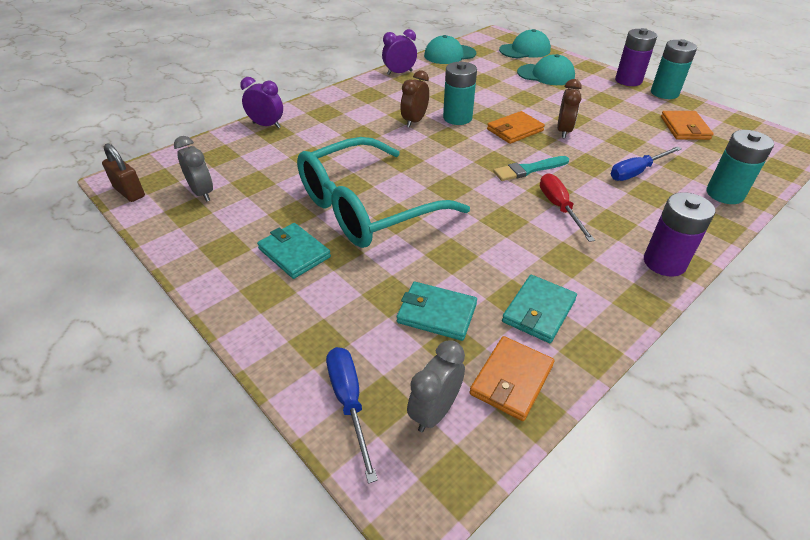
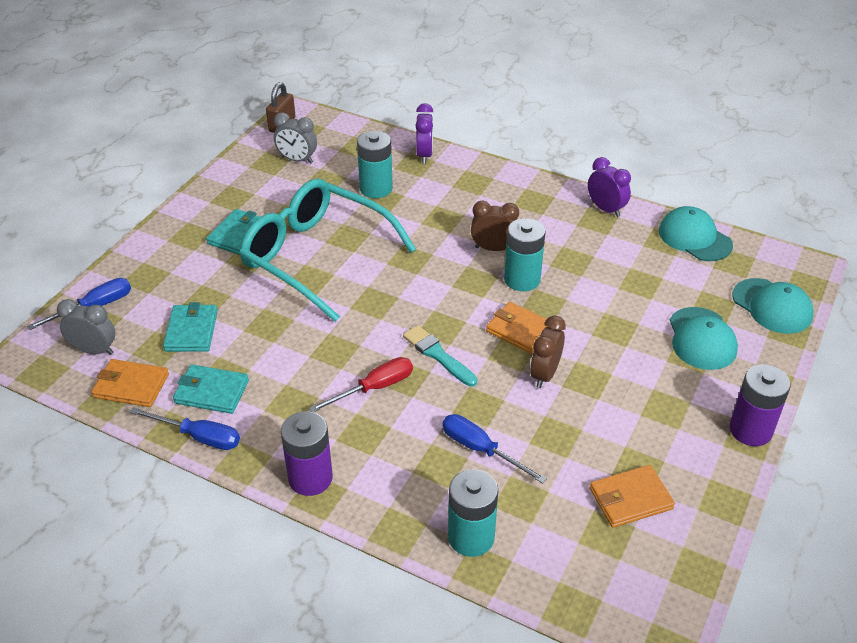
camera: 70 degrees right, 0 degrees up
(202, 193) = (297, 160): grey clock -> grey clock turned 75 degrees clockwise
(563, 131) = (545, 374): brown clock -> brown clock turned 120 degrees clockwise
(603, 331) = (198, 437): none -> blue screwdriver
(664, 93) = (736, 475): turquoise battery -> turquoise battery (376, 188)

